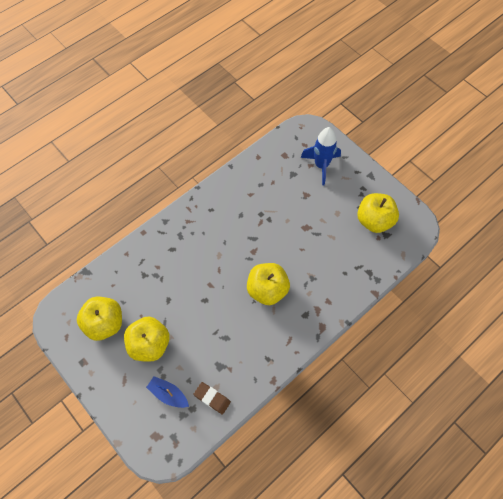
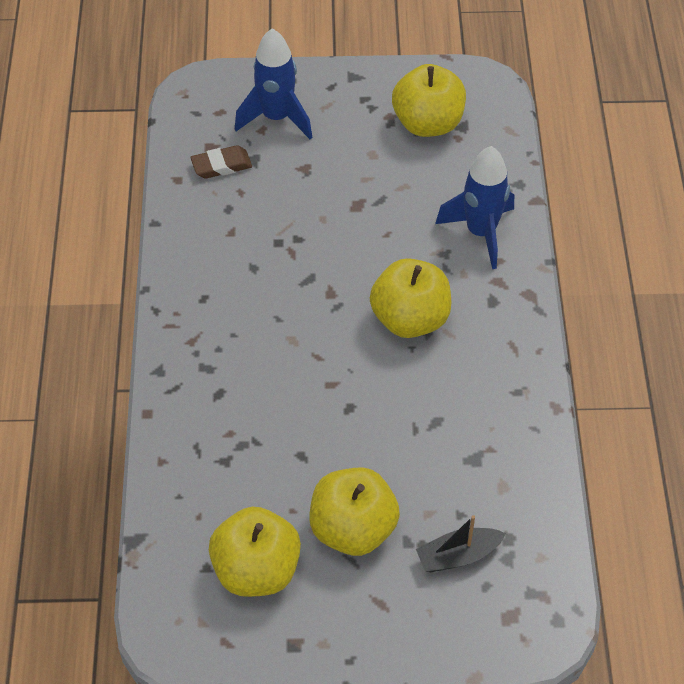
camera: 50 degrees left, 10 degrees down
(168, 394) = (458, 556): blue boat -> black boat
(212, 398) = (516, 502): brown eraser -> brown eraser (221, 165)
(336, 284) = (480, 232): none -> blue rocket

